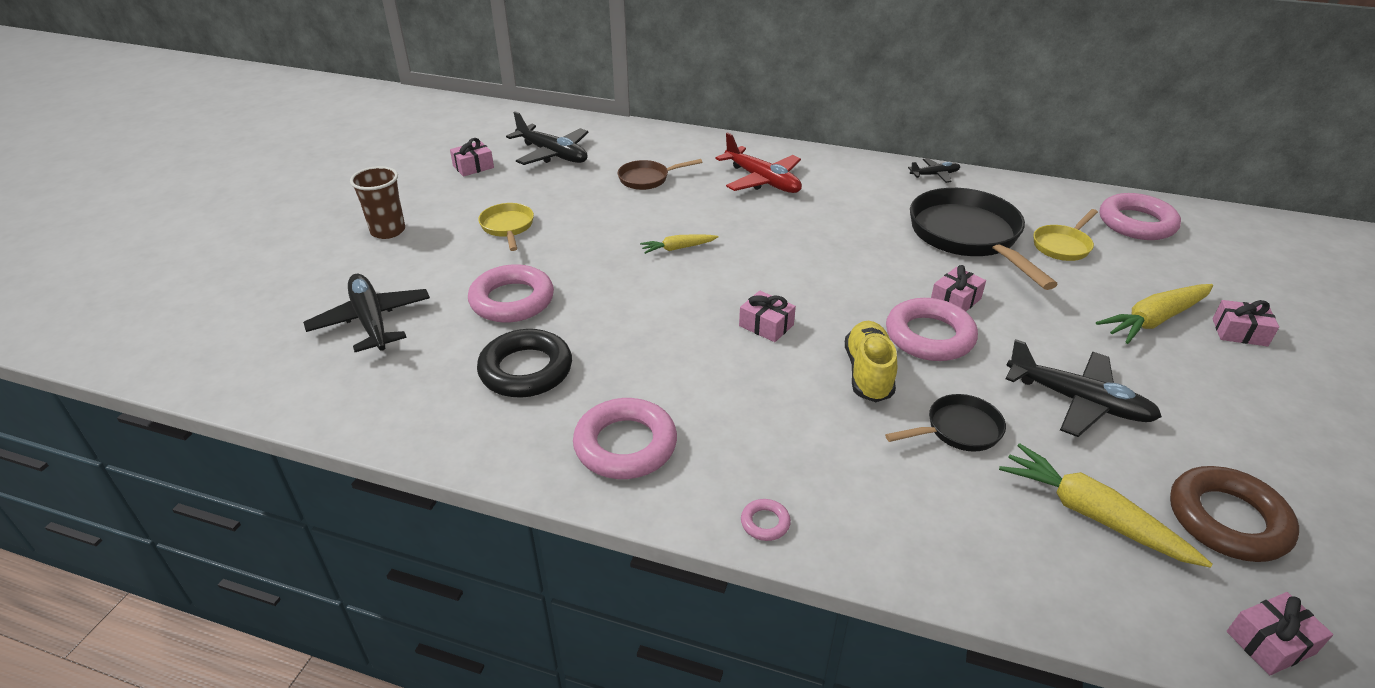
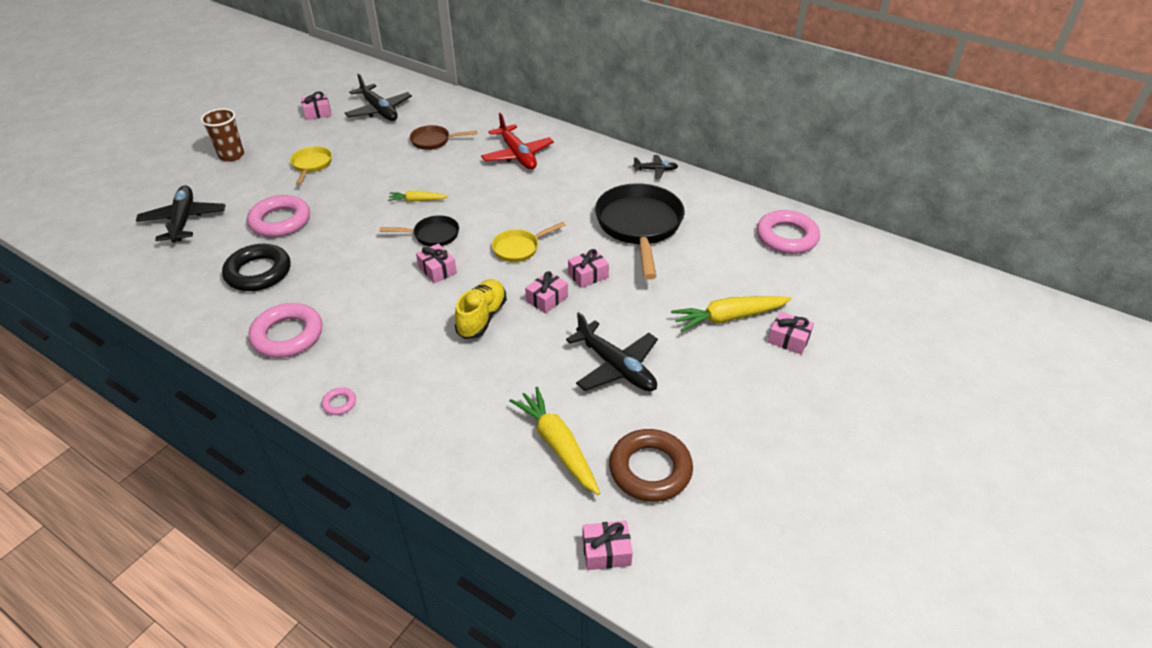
camera: 15 degrees right, 5 degrees up
(929, 336) = (547, 299): pink ring -> pink gift
(958, 430) = (513, 369): black pan -> black pan (432, 235)
(1063, 245) = (709, 246): yellow pan -> yellow pan (519, 248)

